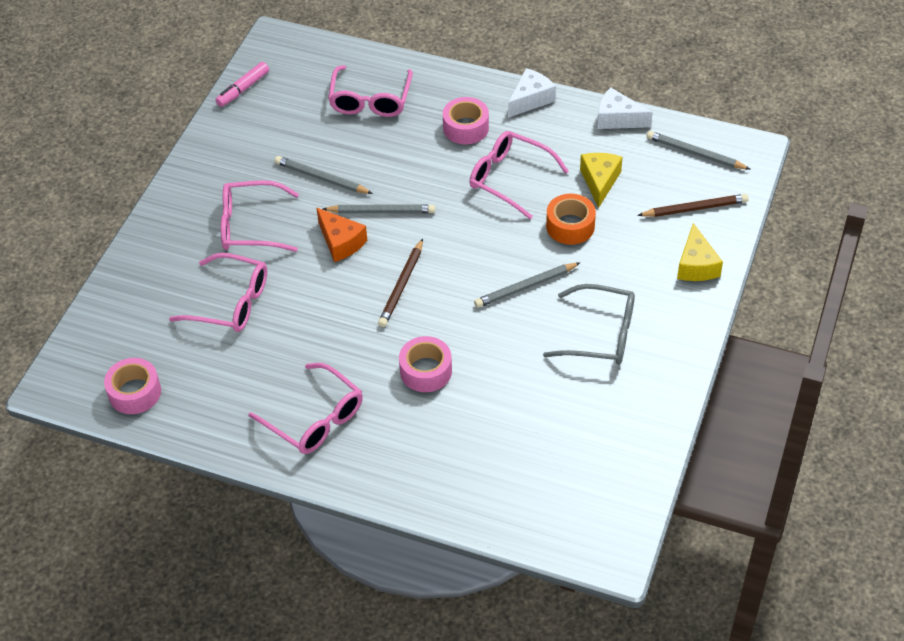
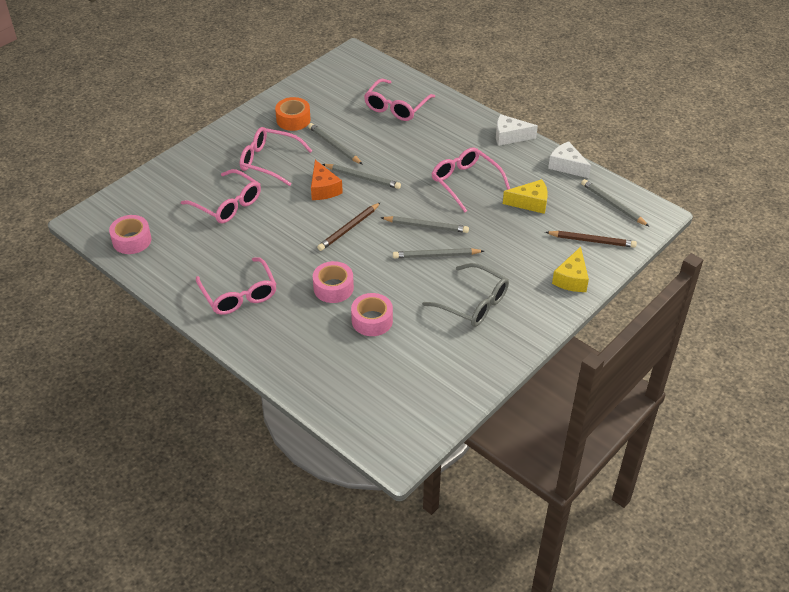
camera: 20 degrees right, 5 degrees down
(243, 89) = (315, 78): pink marker -> none
(466, 128) = (453, 142): pink tape -> pink tape (372, 320)
(493, 252) = (426, 226): none -> grey pencil
(530, 99) = (509, 136): white cheese -> white cheese turned 150 degrees counterclockwise
(570, 226) = (491, 225): orange tape -> orange tape (293, 120)
(599, 181) = (530, 203): yellow cheese -> yellow cheese turned 60 degrees clockwise

